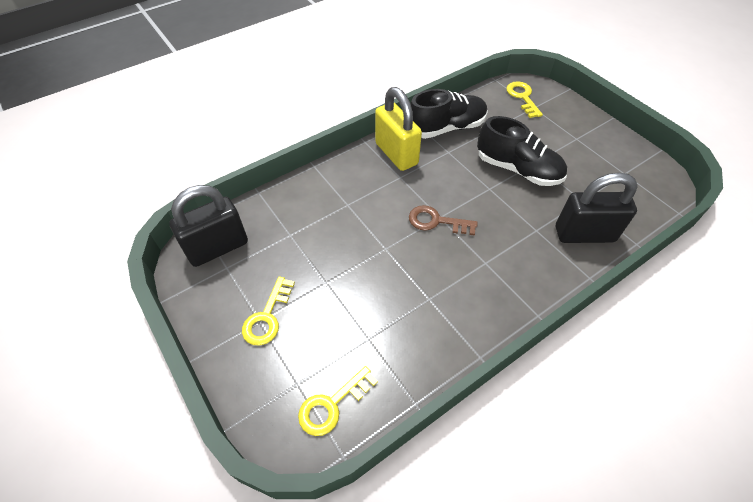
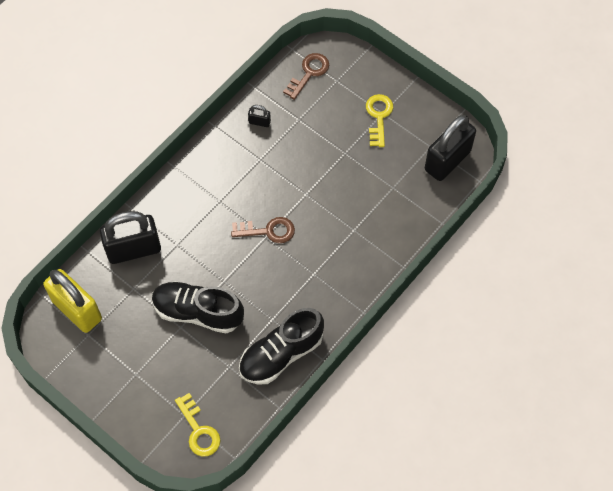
camera: 165 degrees right, 10 degrees up
(332, 405) = (309, 73): yellow key -> brown key
(396, 154) = (326, 302): yellow padlock -> yellow padlock (77, 310)
(419, 347) = (259, 122): none -> black padlock

